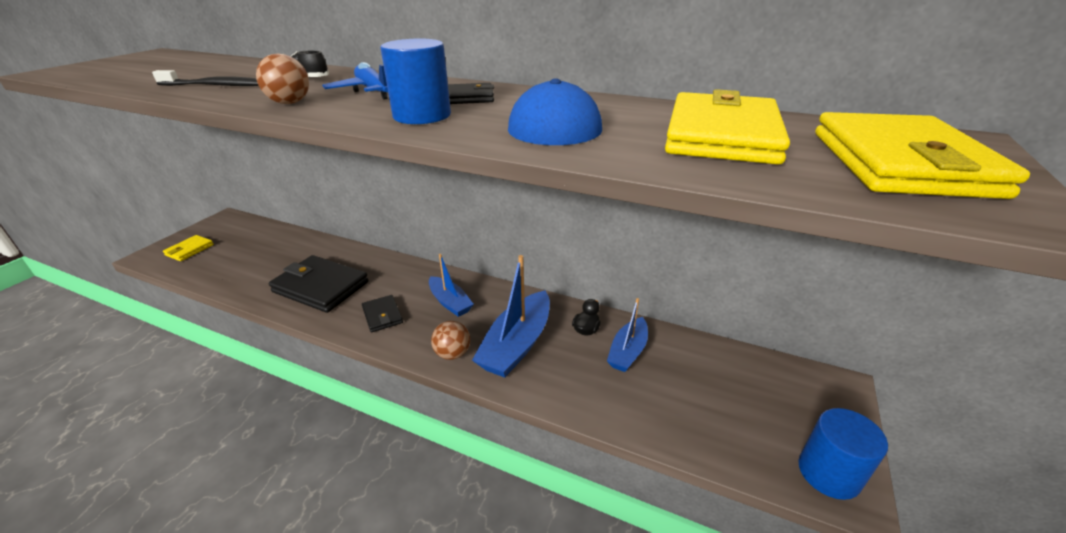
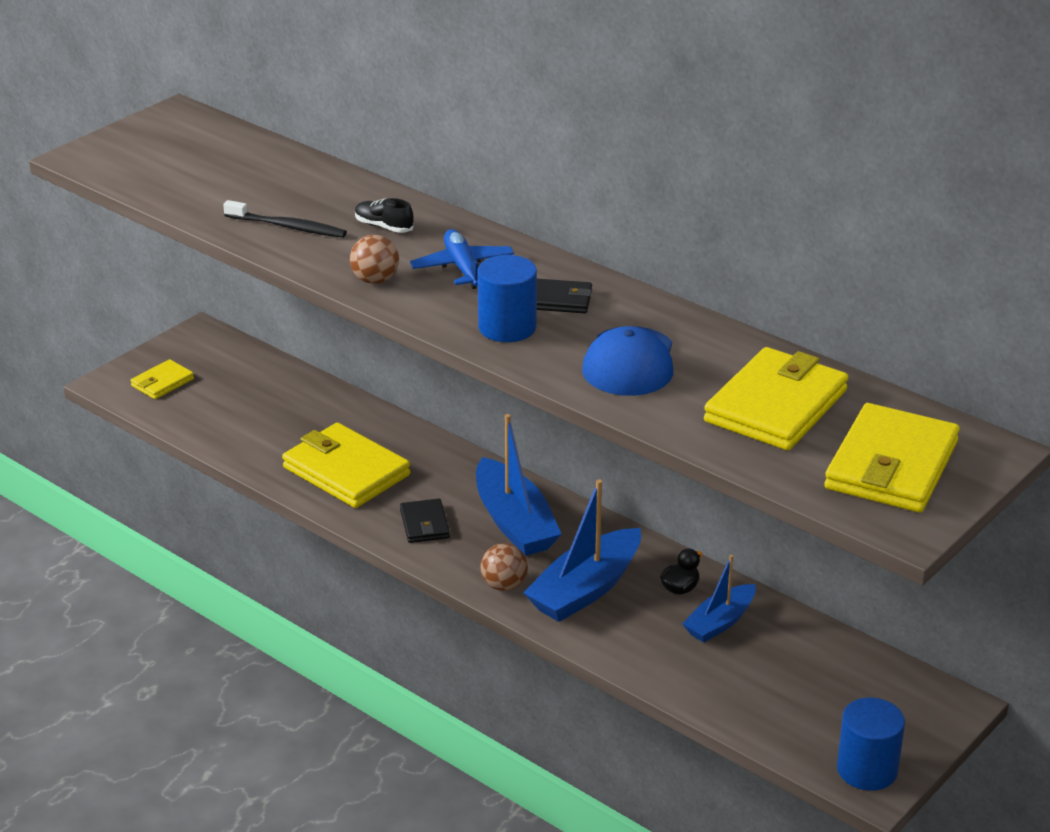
camera: 15 degrees right, 0 degrees up
(321, 287) = (346, 471): black wallet -> yellow wallet
(450, 302) = (514, 522): blue boat -> blue boat, size x1.62

